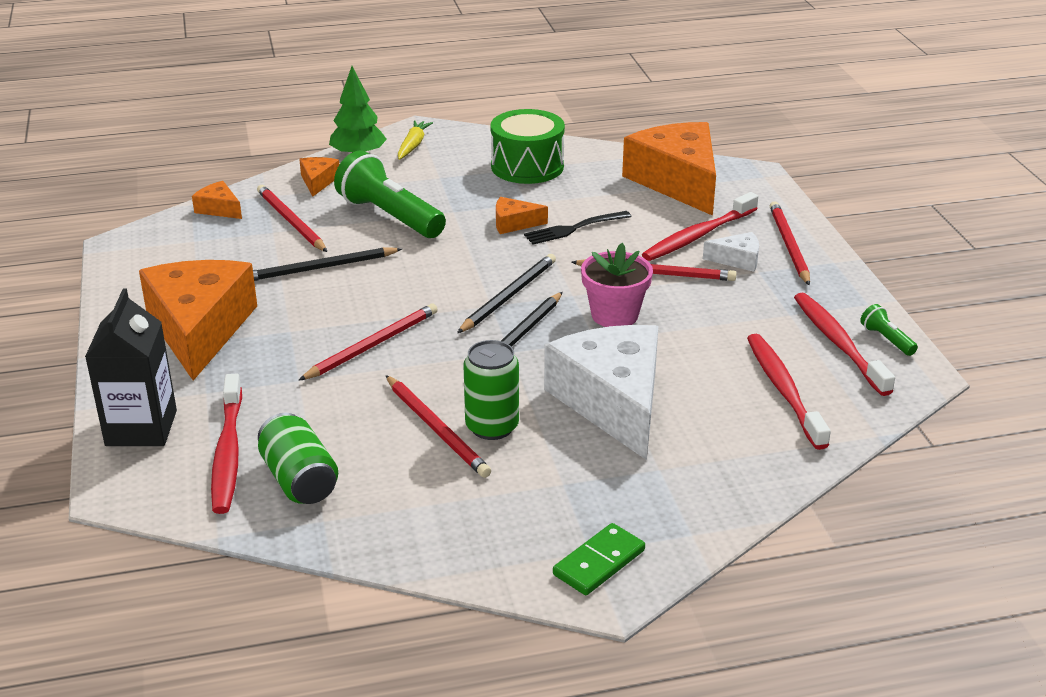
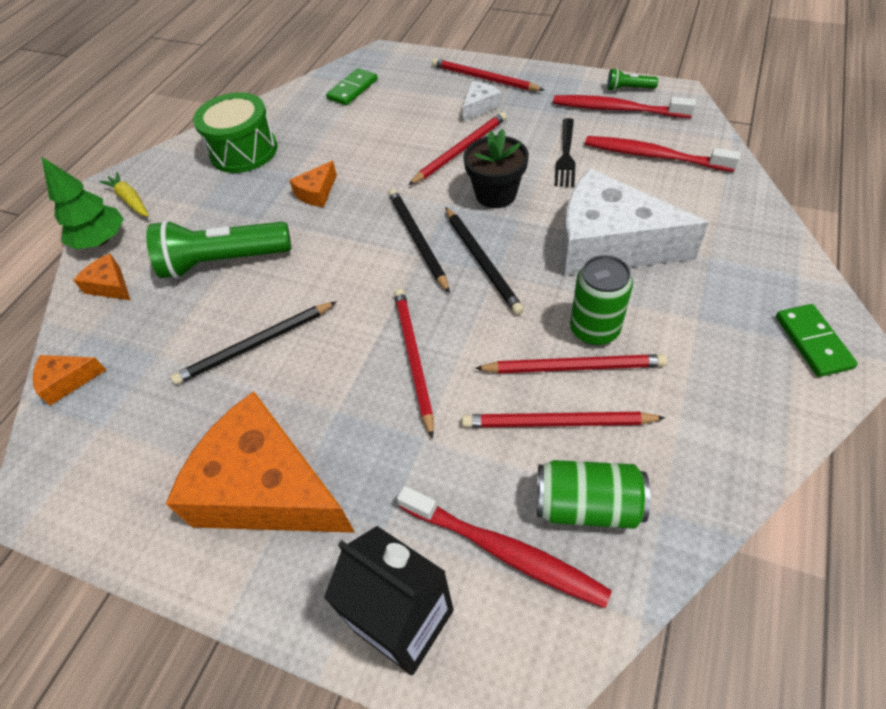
camera: 50 degrees left, 20 degrees up
(291, 221) = (154, 333): red pencil -> red pencil (556, 423)
(319, 268) = (255, 345): black pencil -> black pencil turned 45 degrees clockwise
(574, 228) = (359, 164): black fork -> black fork (565, 155)
(614, 315) = (496, 194): pink flower pot -> black flower pot
(677, 181) = (352, 89): orange cheese -> green domino
(698, 235) = (431, 110): red toothbrush -> none

